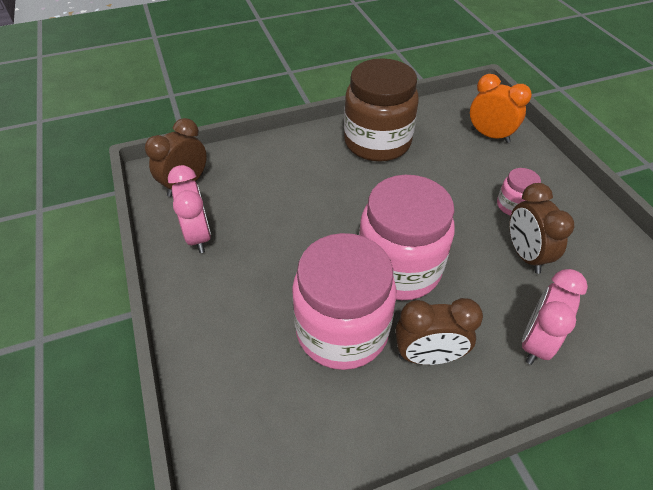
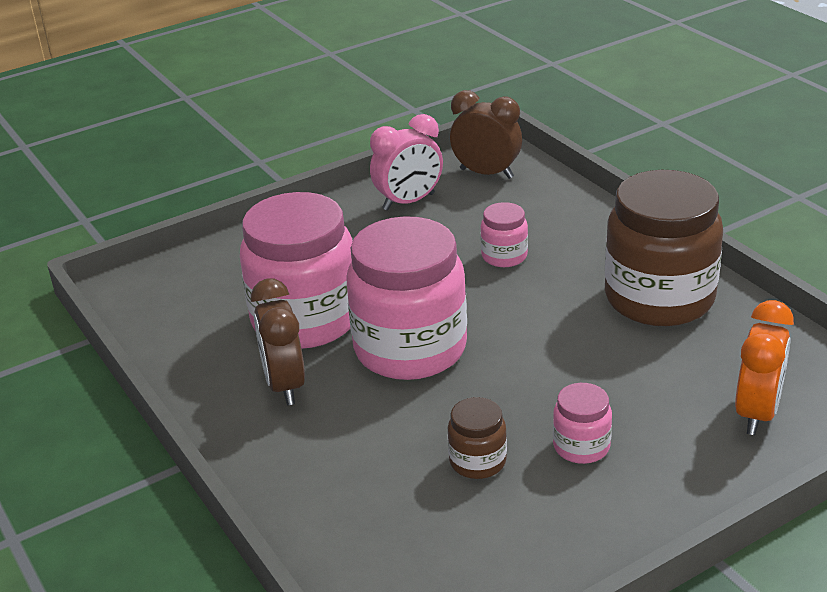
camera: 80 degrees right, 15 degrees down
(302, 198) = (504, 256): none -> pink jar
(525, 255) = (477, 461): brown clock -> brown jar
(536, 342) = (324, 473): pink clock -> none

